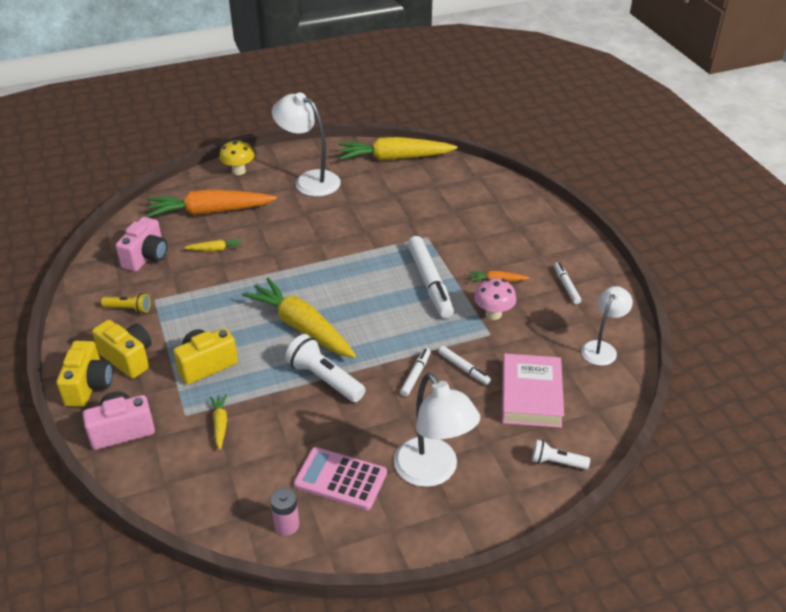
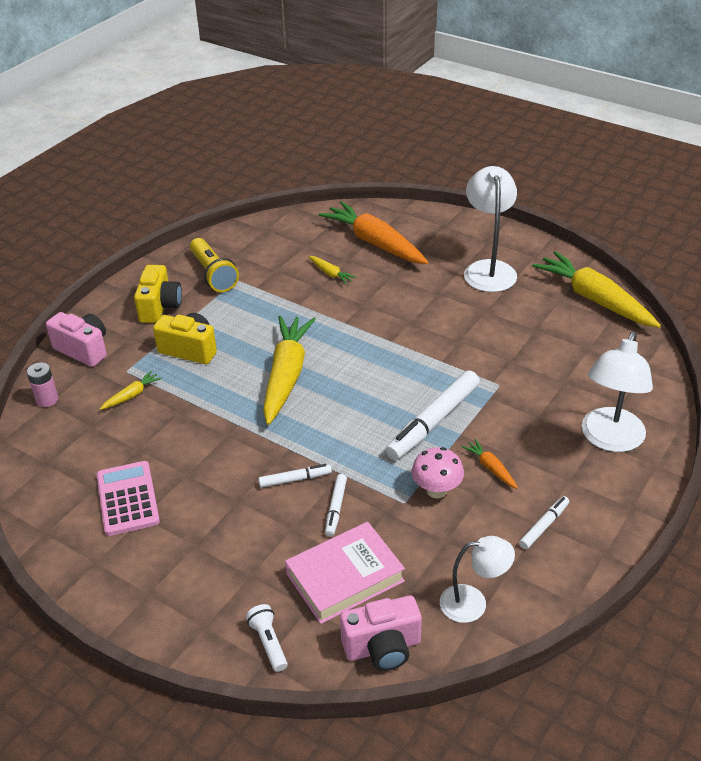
camera: 55 degrees right, 0 degrees up
(89, 386) = (114, 307): yellow camera -> none
(129, 309) = (213, 274): yellow flashlight -> yellow flashlight, size x1.70
(146, 257) = (281, 246): pink camera -> pink camera (382, 647)
(239, 171) = (448, 225): yellow mushroom -> none
(286, 525) = (54, 494): pink battery -> pink battery (47, 399)
(324, 379) = (236, 424): white flashlight -> none
(433, 472) = (182, 555): white lamp -> white lamp (609, 439)

